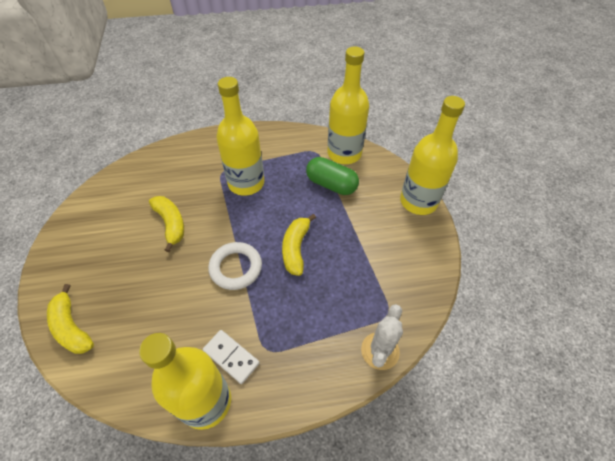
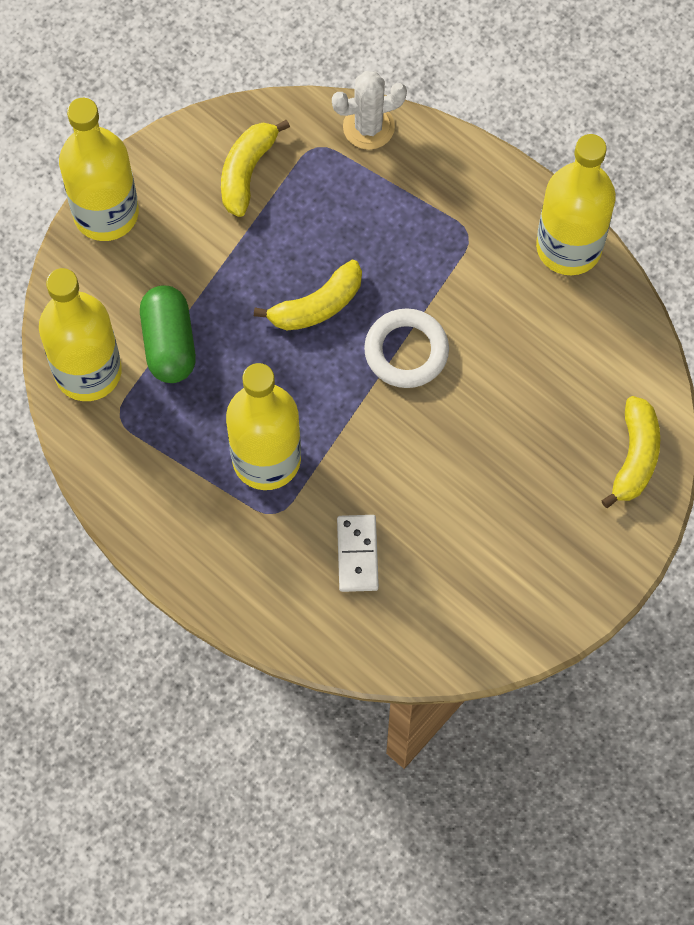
camera: 130 degrees left, 15 degrees up
(171, 224) = (419, 491): yellow banana -> yellow banana (247, 172)
(231, 357) = (508, 262): white domino -> white domino (357, 554)

